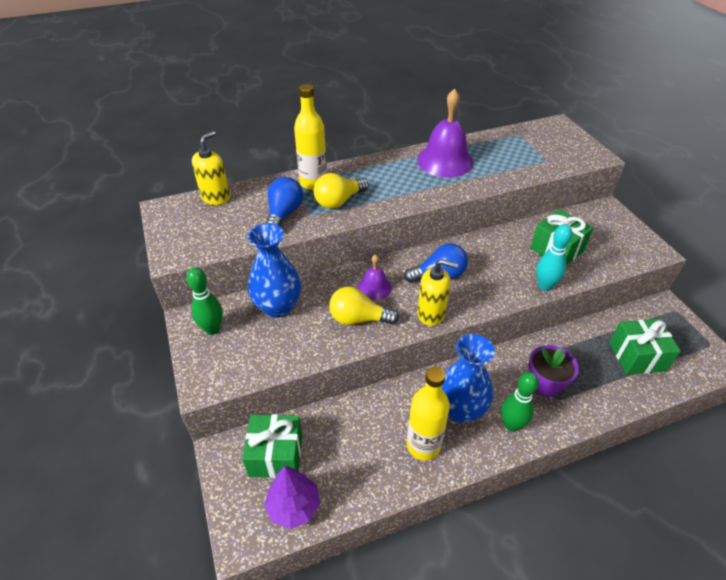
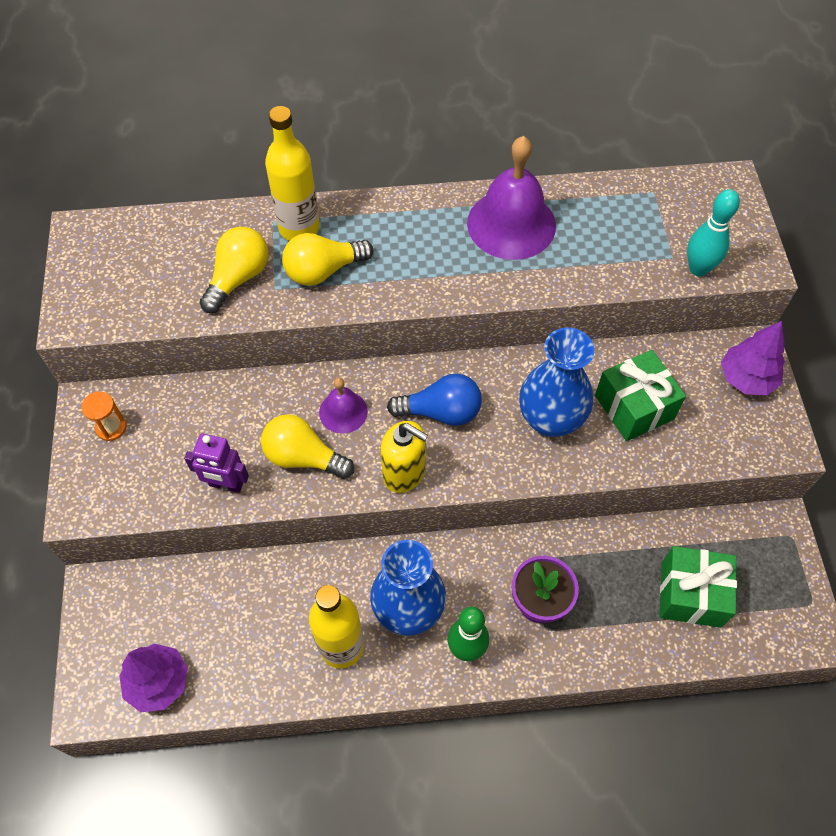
camera: 15 degrees right, 15 degrees up
(212, 329) = (111, 427): green bowling pin -> orange hourglass
(216, 197) = (155, 226): yellow soap dispenser -> none
(276, 455) = (157, 610): green gift -> none
(278, 307) = (204, 412): blue vase -> blue vase (550, 419)
(284, 214) = (238, 278): blue light bulb -> yellow light bulb
(310, 346) = (226, 484): none -> purple robot
(544, 286) = (585, 465): turquoise bowling pin -> turquoise bowling pin (698, 269)
(612, 223) = (746, 378): none -> purple tree

